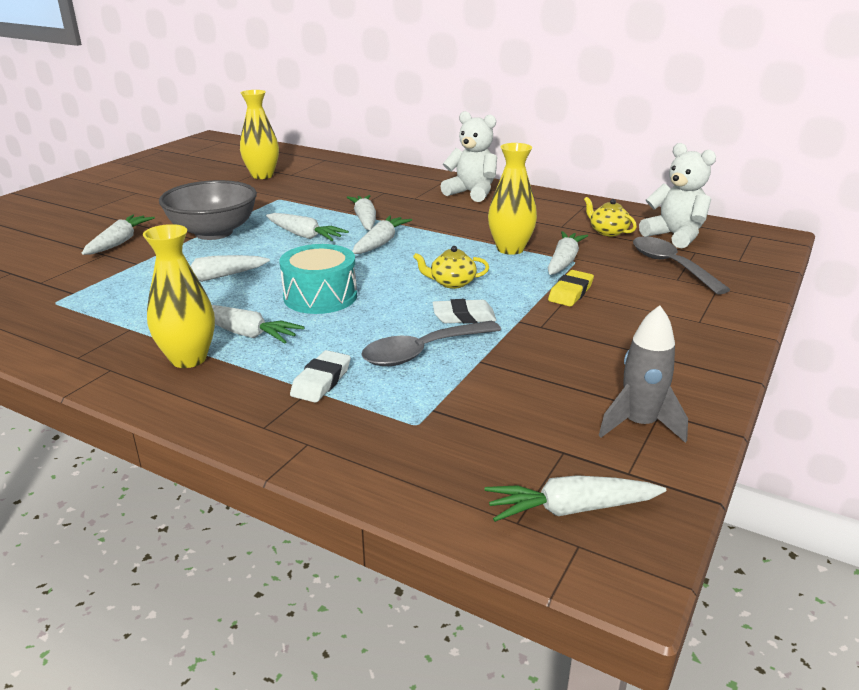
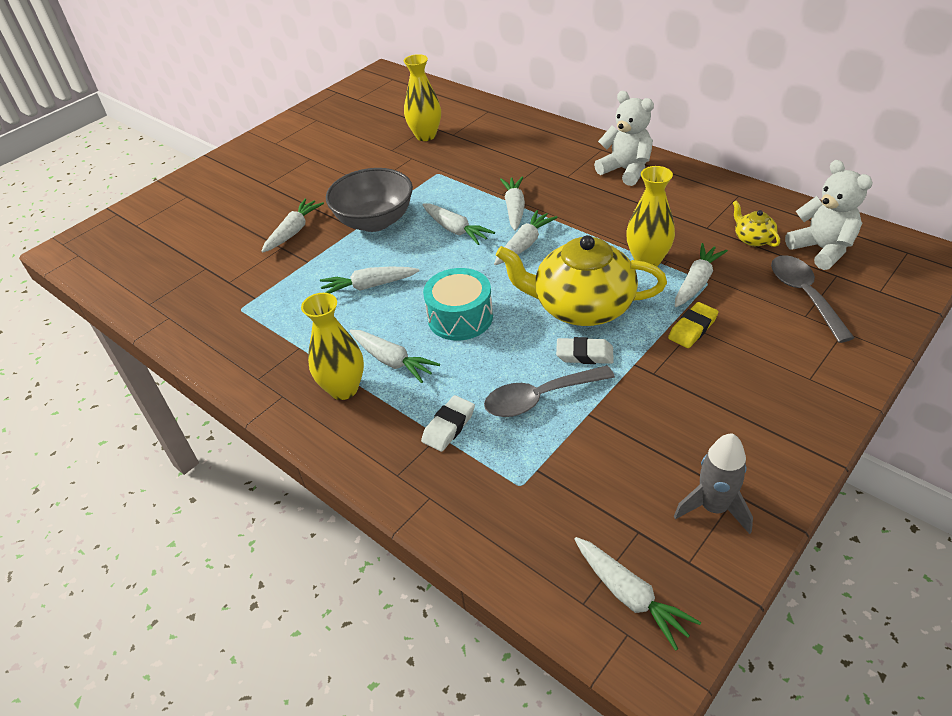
camera: 15 degrees right, 15 degrees up
(452, 283) = (582, 307): yellow teapot -> yellow teapot, size x2.33
(571, 509) = (630, 596): white carrot -> white carrot turned 135 degrees counterclockwise

